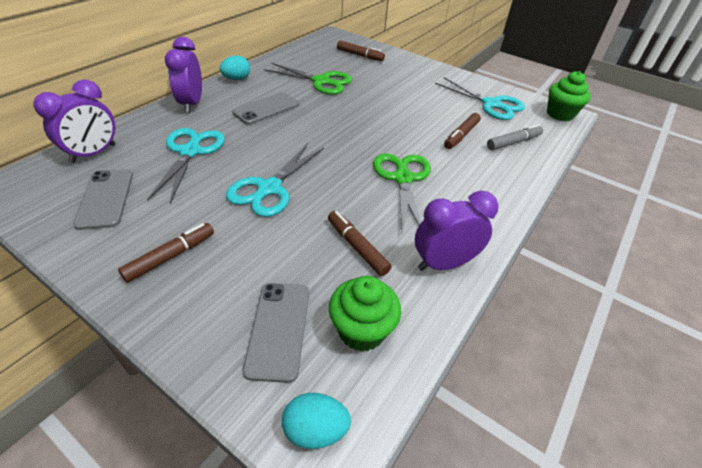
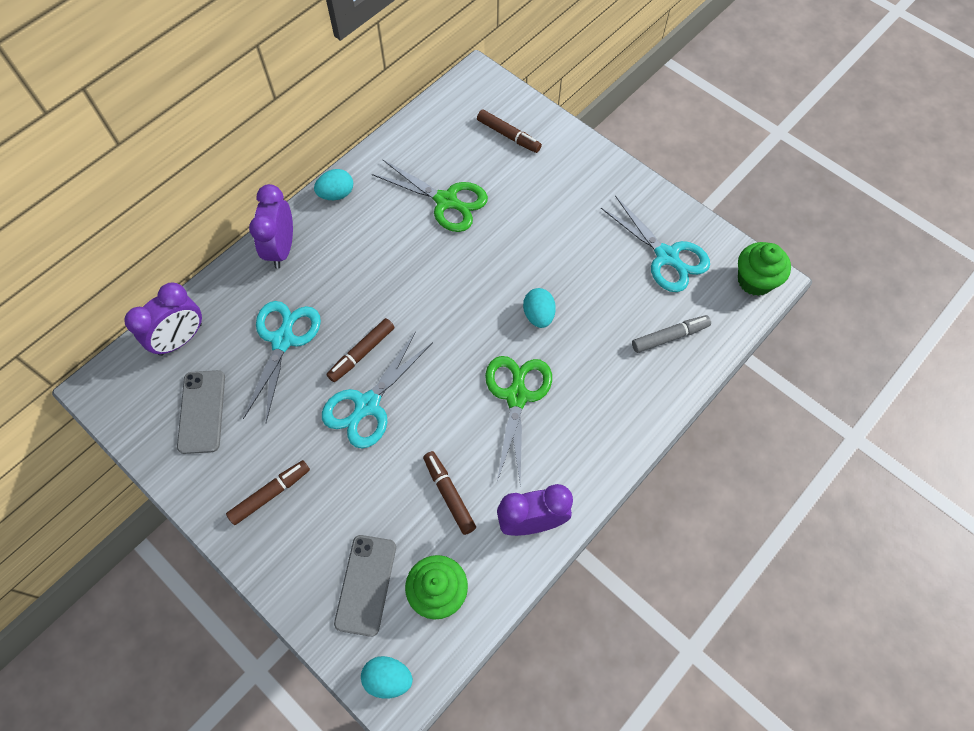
camera: 10 degrees right, 20 degrees up
(266, 109) = (371, 260): grey phone -> none
(407, 134) = (538, 315): none -> turquoise egg
(461, 135) = (606, 321): brown marker -> brown marker (362, 353)

